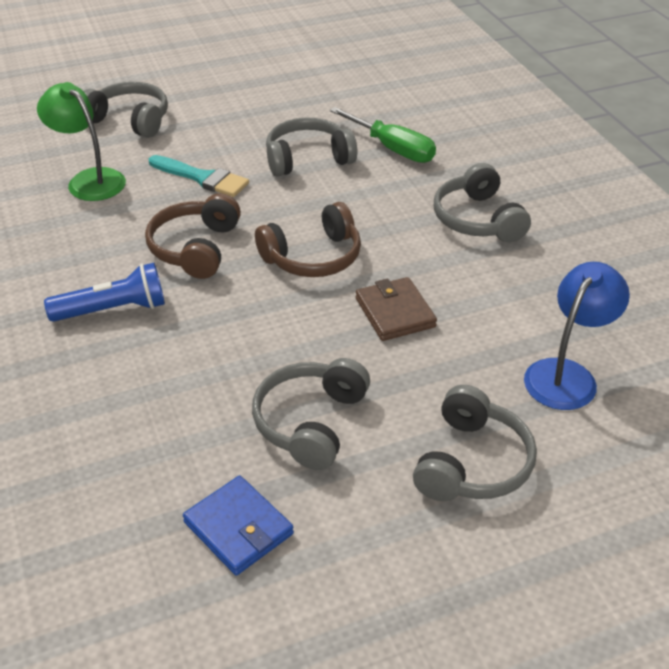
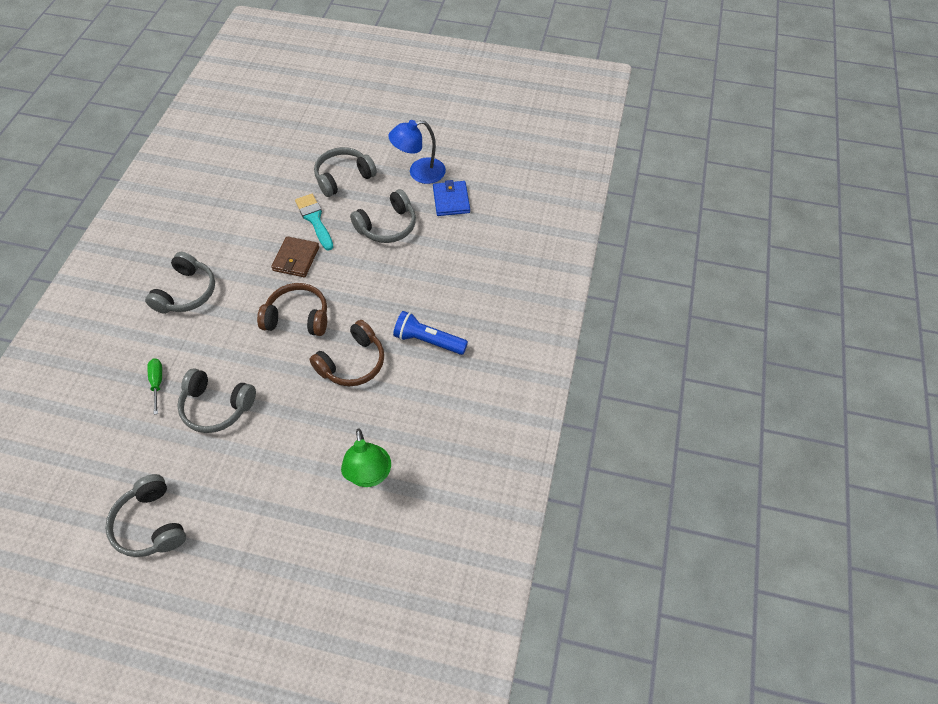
camera: 145 degrees left, 15 degrees up
(130, 120) = (291, 542): grey headphones -> grey headphones (151, 524)
(202, 178) = (297, 429): turquoise brush -> turquoise brush (314, 219)
(392, 148) = (157, 383): green screwdriver -> green screwdriver, size x0.60
(567, 374) = (263, 189): blue lamp -> blue lamp (419, 173)

